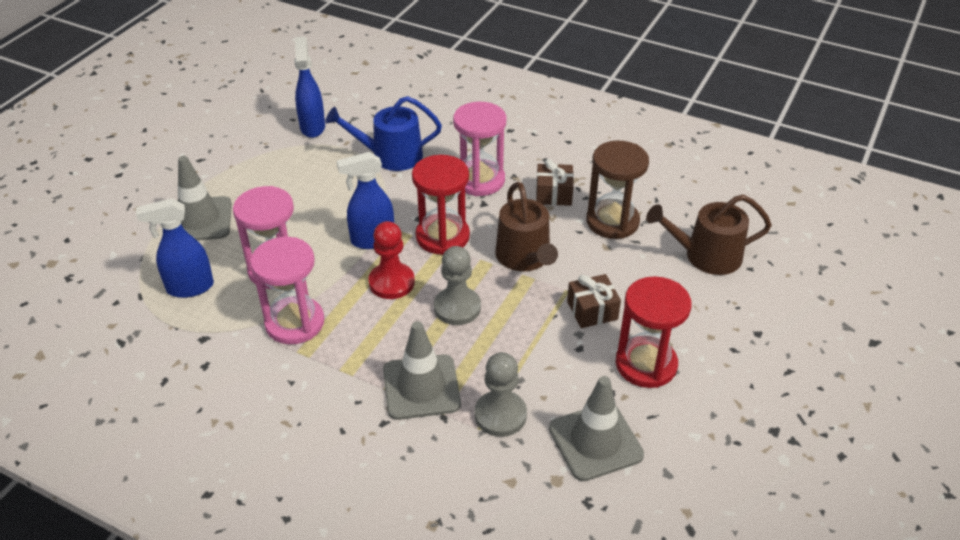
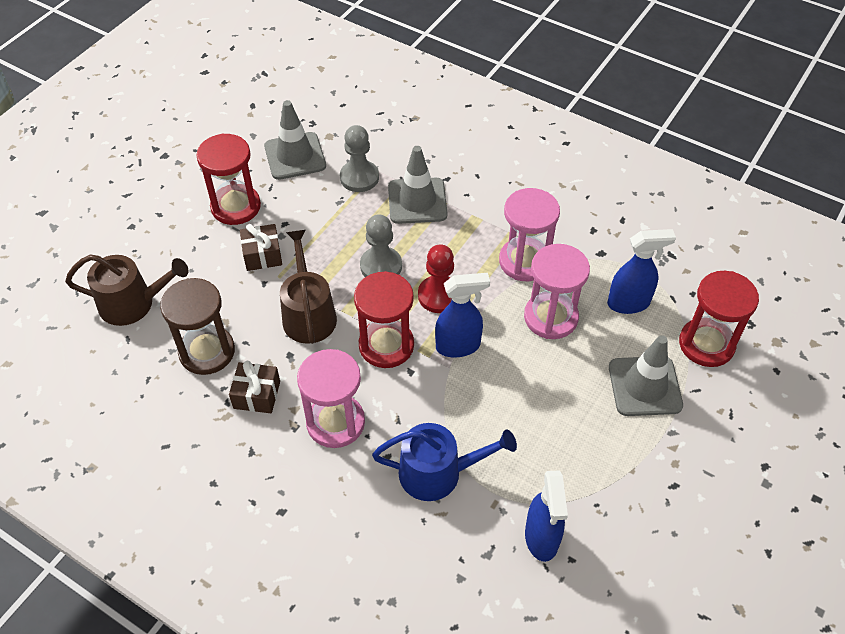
camera: 175 degrees left, 10 degrees up
(124, 256) = (706, 344): none -> red hourglass

